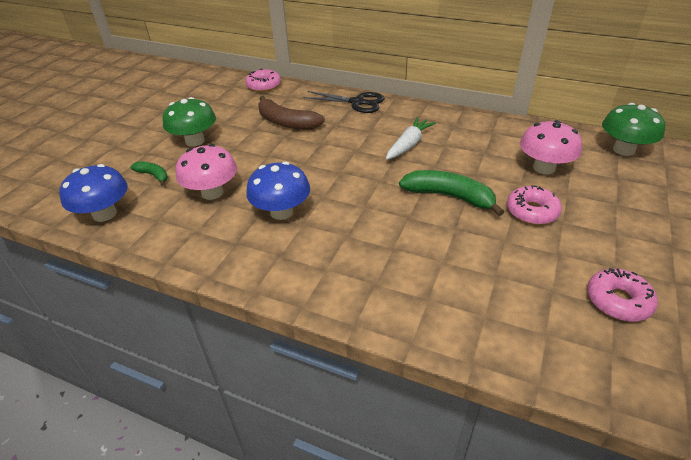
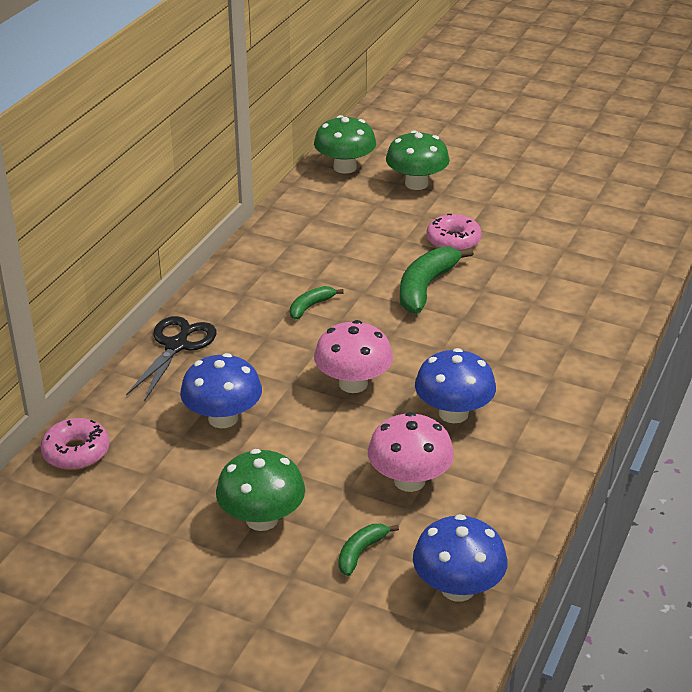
camera: 90 degrees left, 5 degrees down
(286, 122) = (223, 418): brown banana -> blue mushroom
(409, 145) = (311, 306): white carrot -> green banana
(544, 168) = (375, 220): pink mushroom -> pink mushroom (353, 384)
(618, 301) = (573, 221): pink donut -> none
(623, 189) = (416, 184): none -> green mushroom

